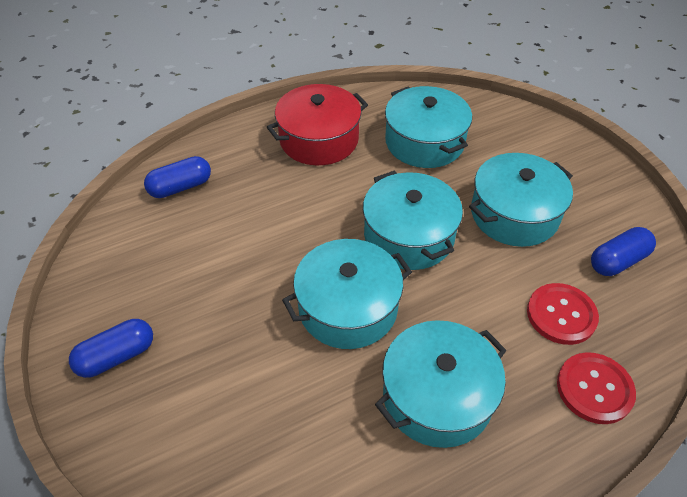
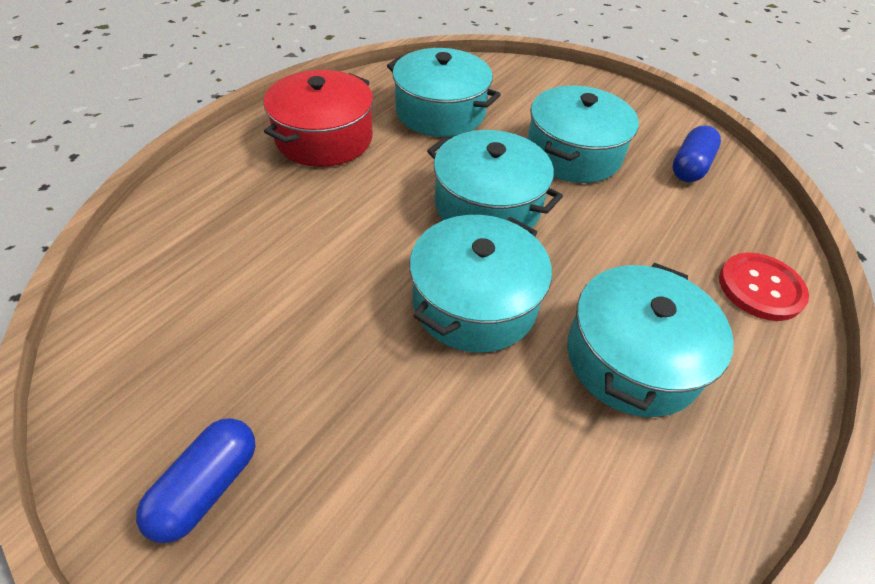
camera: 30 degrees left, 0 degrees up
(180, 187) = (178, 237): blue capsule -> none
(561, 315) = (681, 231): red button -> none

